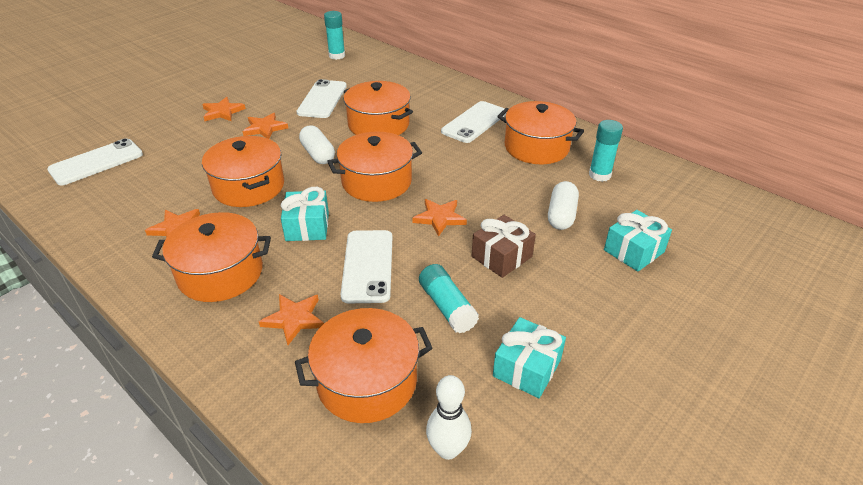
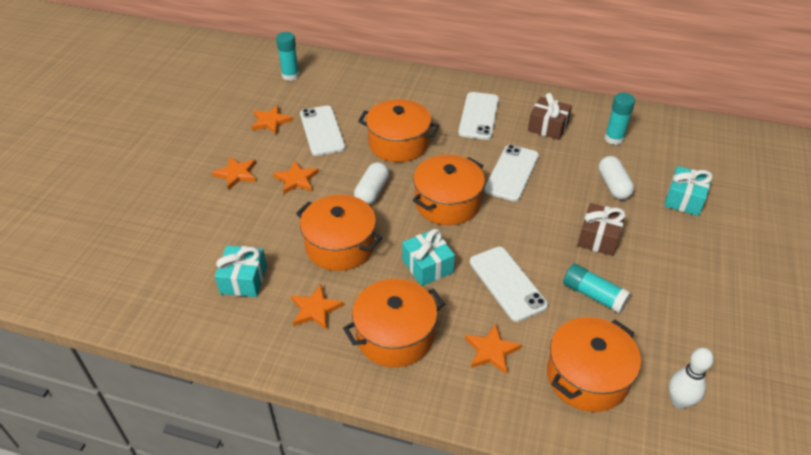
camera: 25 degrees left, 5 degrees up
(96, 162) = (163, 270): white phone -> white phone (512, 173)
(318, 154) = (372, 192): white capsule -> white capsule turned 75 degrees clockwise
(439, 218) = (526, 220): orange star -> orange star (270, 121)
(527, 368) = (683, 321): turquoise gift -> turquoise gift (243, 280)
(536, 147) = (548, 127): orange pot -> brown gift

